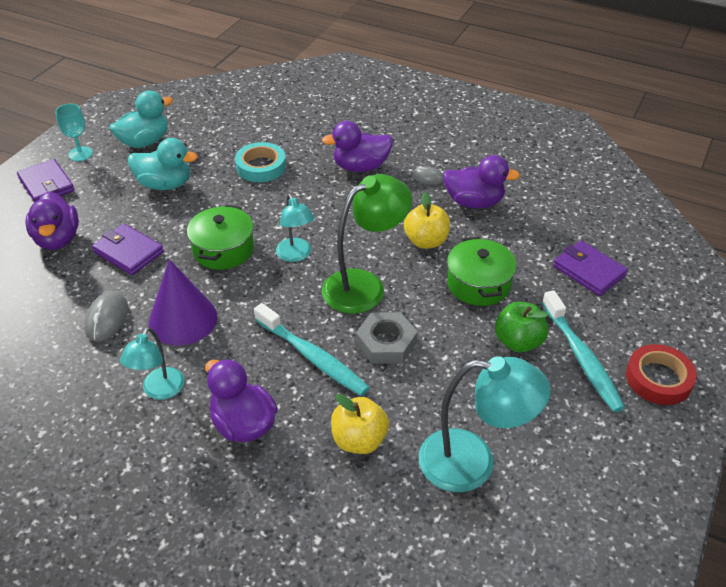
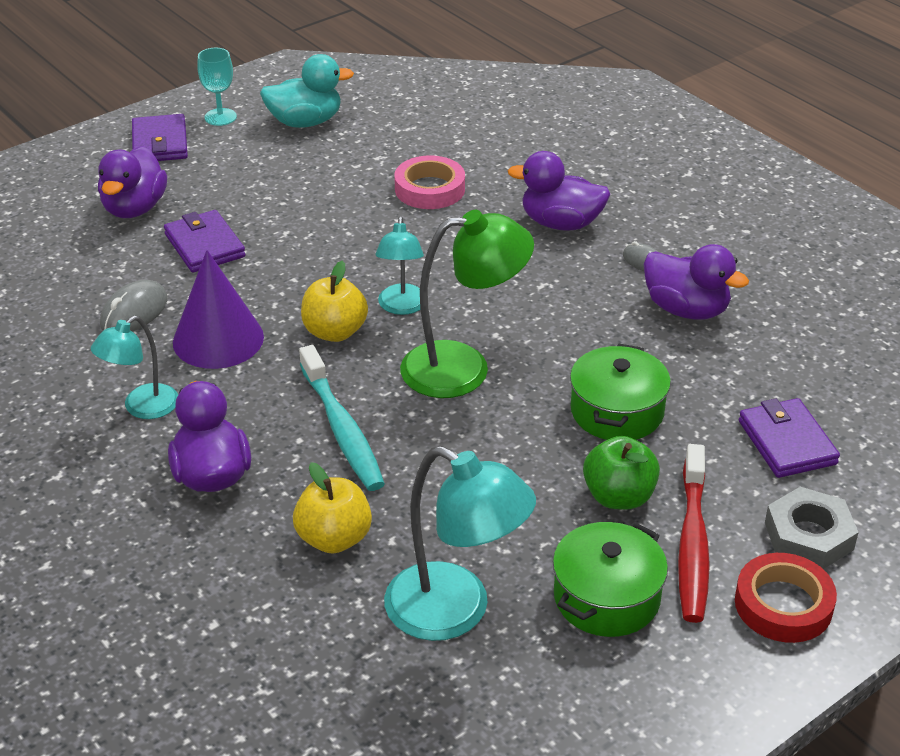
camera: 25 degrees right, 5 degrees down
(165, 184) = (297, 179): turquoise duck -> none
(223, 249) = (317, 274): green pot -> green pot (606, 597)
(261, 167) = (429, 189): turquoise tape -> pink tape
(386, 343) = (444, 442): grey nut -> grey nut (808, 536)
(426, 241) = (583, 339): yellow apple -> yellow apple (335, 332)
(581, 358) = (692, 544): turquoise toothbrush -> red toothbrush

